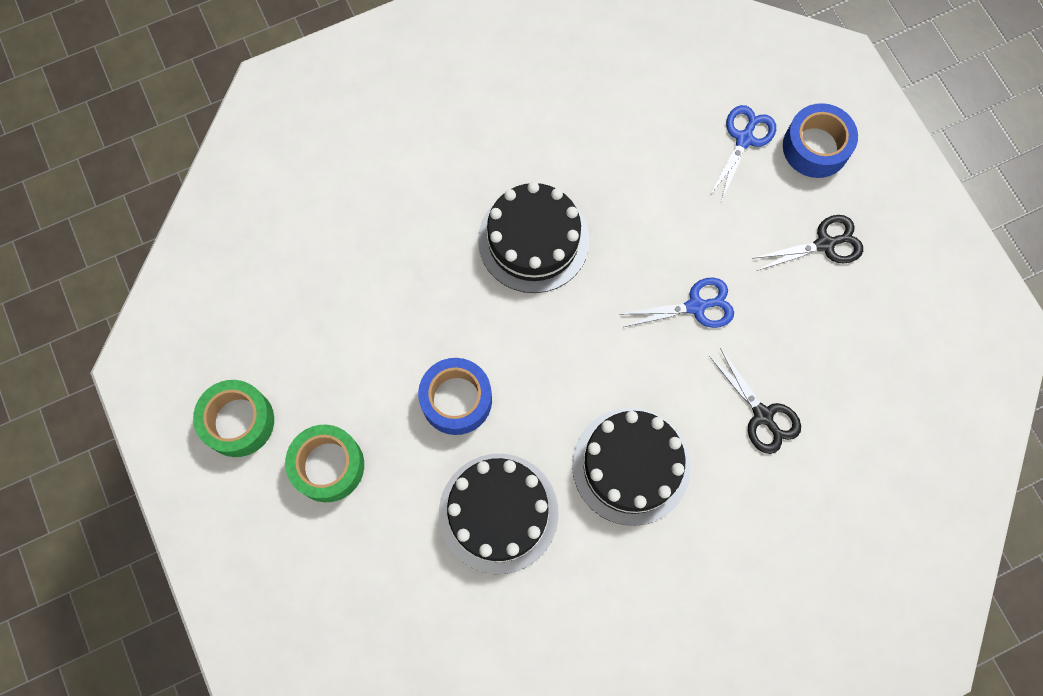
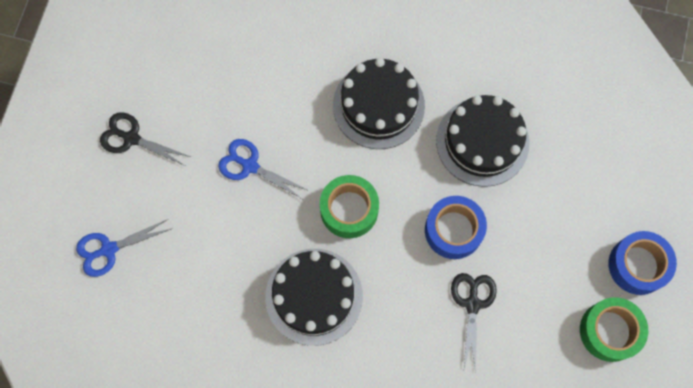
camera: 140 degrees left, 0 degrees up
(328, 466) = (569, 254): green tape -> green tape (349, 210)
(763, 415) = (273, 71): black scissors -> black scissors (472, 304)
(815, 147) = (69, 204): blue tape -> blue tape (637, 265)

